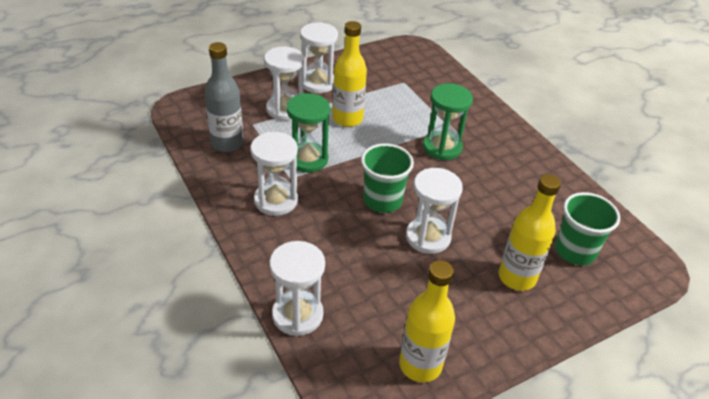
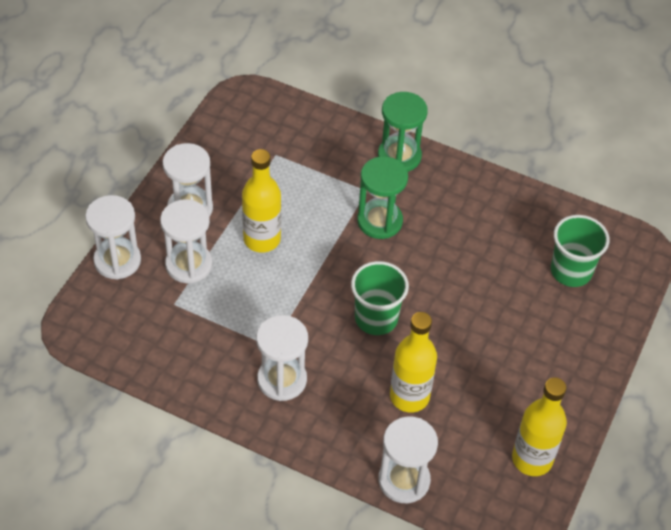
camera: 35 degrees left, 10 degrees up
(227, 143) = (172, 344): grey bottle -> none
(307, 159) = (268, 314): green hourglass -> green hourglass (399, 156)
(428, 237) = (445, 333): white hourglass -> white hourglass (117, 260)
(517, 277) = (544, 328): yellow bottle -> yellow bottle (409, 396)

